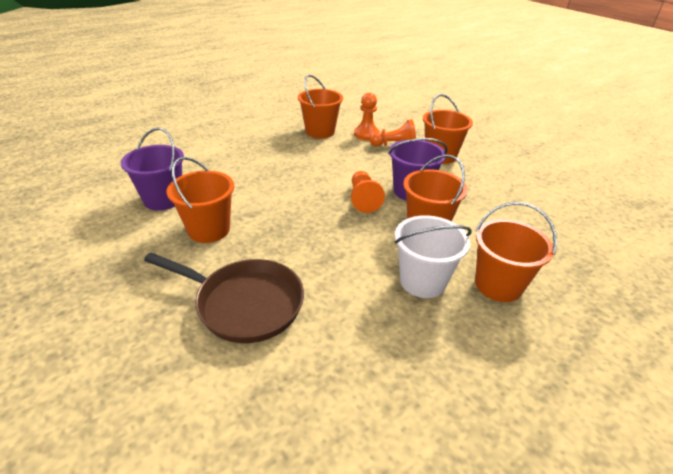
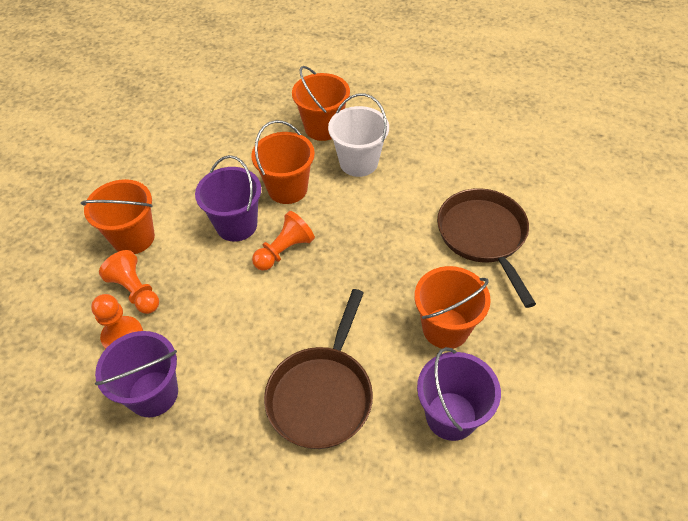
camera: 125 degrees left, 15 degrees up
(246, 169) = (322, 394): none -> brown pan
(320, 132) = (153, 394): orange bucket -> purple bucket

